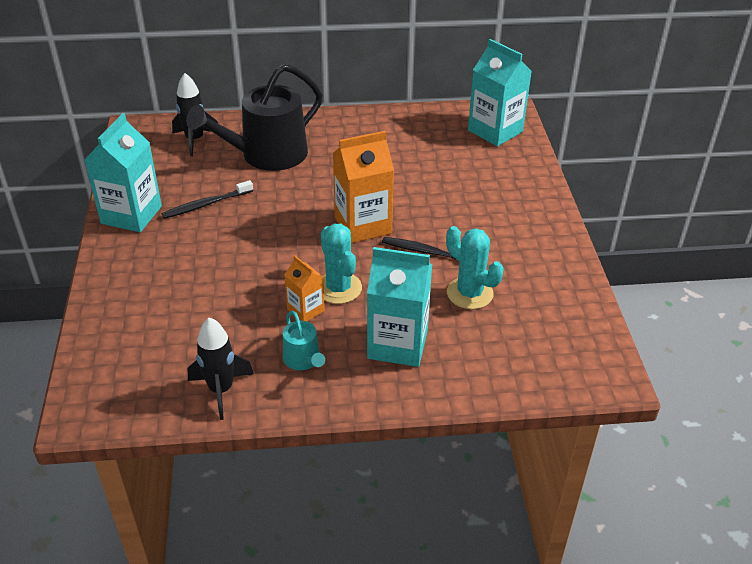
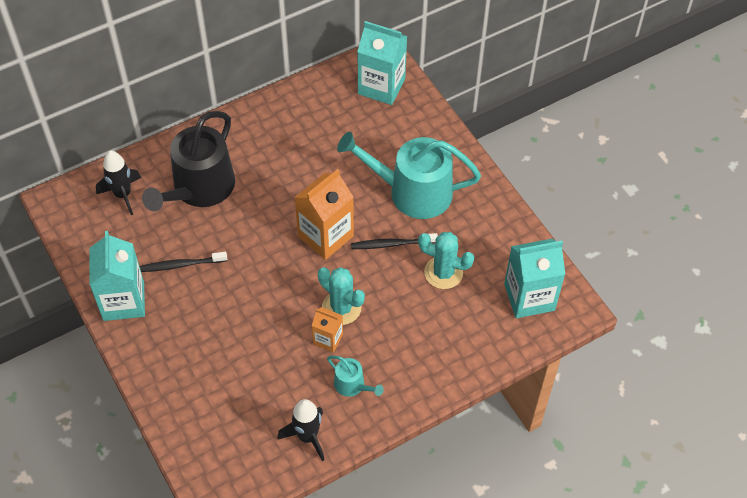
camera: 25 degrees left, 15 degrees up
(206, 204) = (181, 265): black toothbrush -> black toothbrush turned 45 degrees clockwise
(397, 344) = (414, 342): turquoise carton -> turquoise carton (529, 297)
(477, 217) = (412, 192): none -> turquoise watering can

